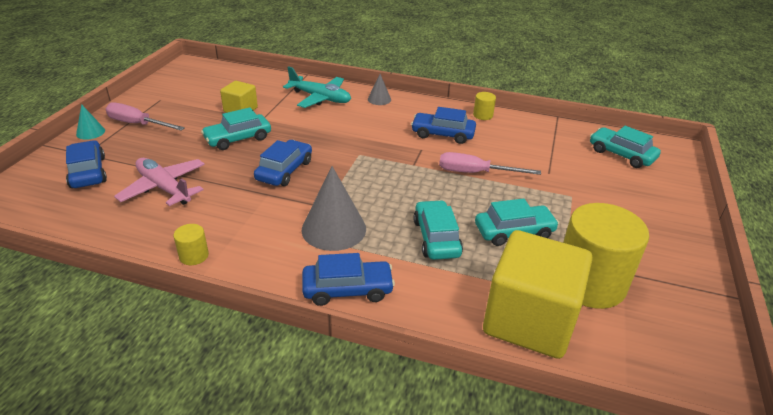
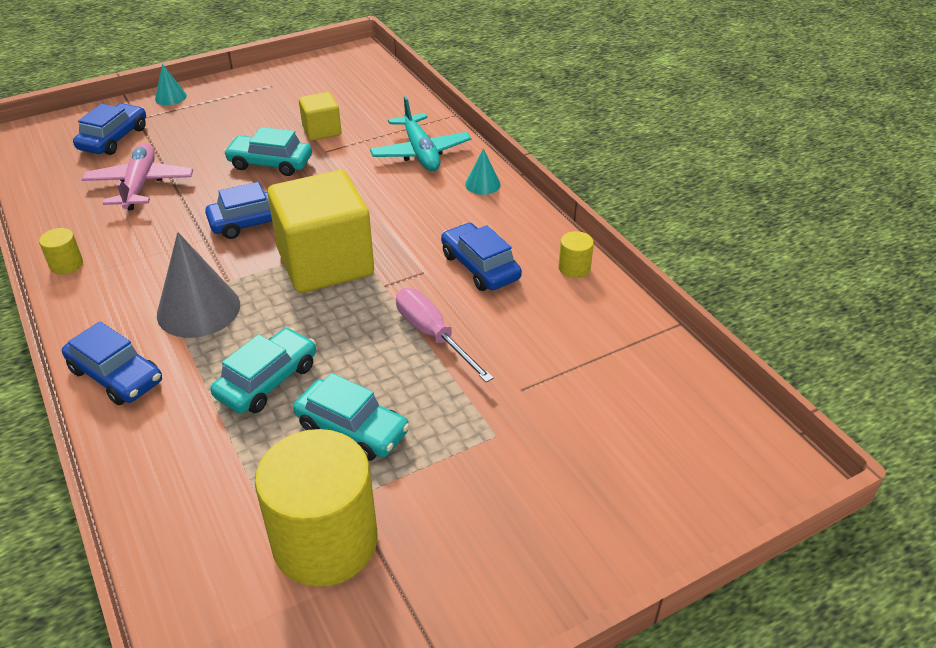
camera: 45 degrees right, 5 degrees up
(138, 124) = (215, 105): pink screwdriver -> none
(379, 99) = (482, 184): grey cone -> turquoise cone
(529, 320) = (201, 526): yellow cube -> yellow cube (325, 263)
(621, 154) = (673, 428): turquoise car -> none

